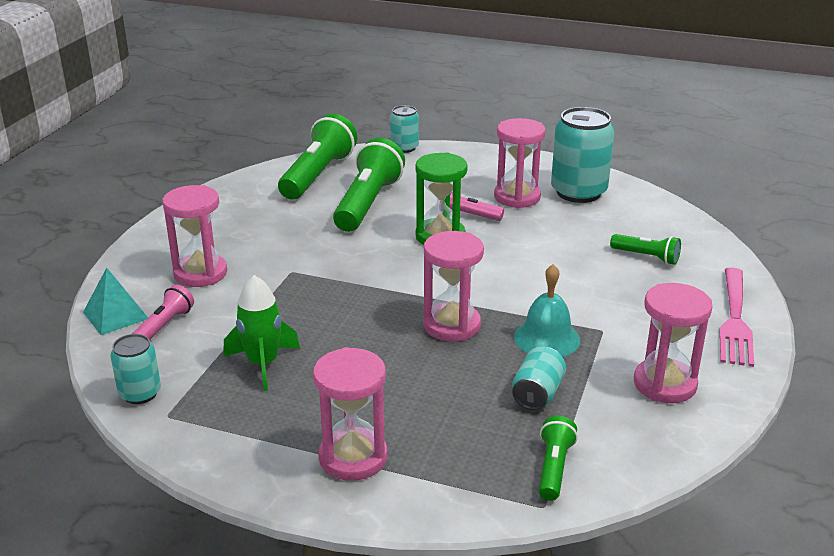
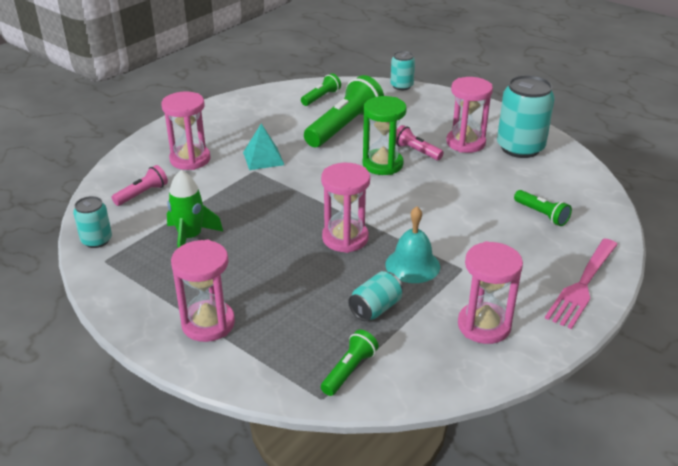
camera: 20 degrees right, 5 degrees up
(115, 315) = (115, 179): turquoise pyramid -> turquoise pyramid (263, 158)
(318, 175) = (321, 97): green flashlight -> green flashlight, size x0.51

